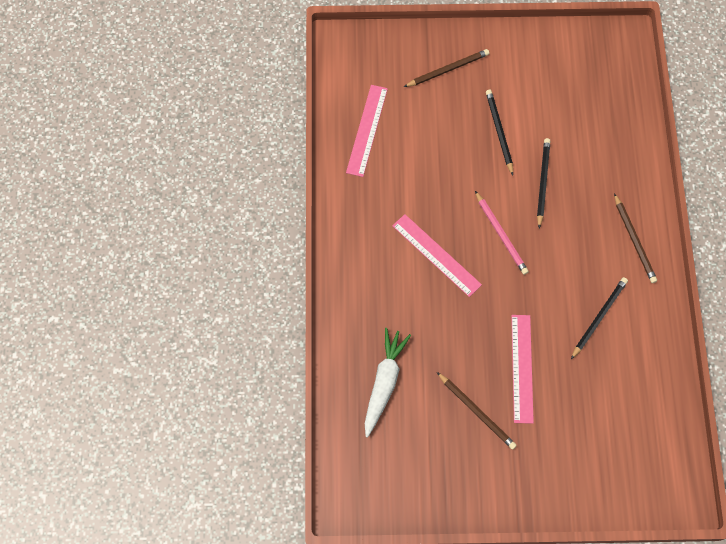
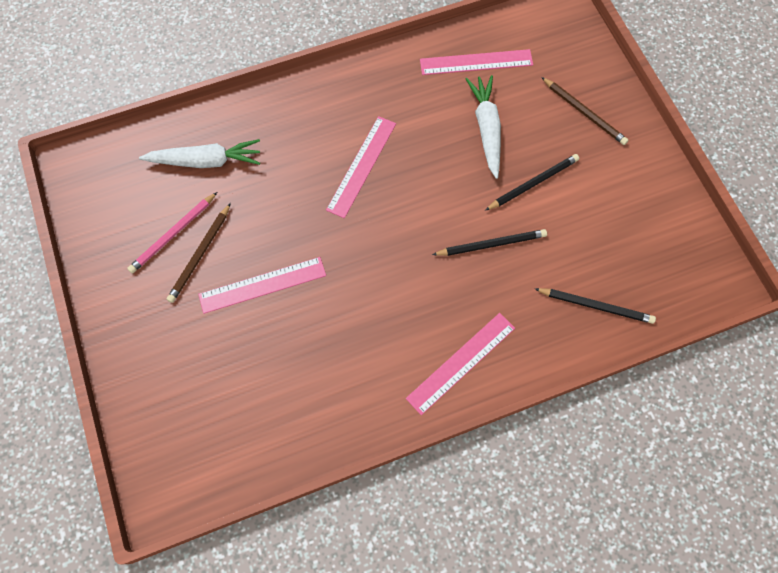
camera: 70 degrees right, 0 degrees up
(436, 146) = (486, 129): none -> white carrot
(501, 234) = (410, 220): pink pencil -> pink pencil (173, 234)
(599, 317) = (349, 348): black pencil -> black pencil (596, 306)
(634, 240) = (461, 362): brown pencil -> pink ruler

